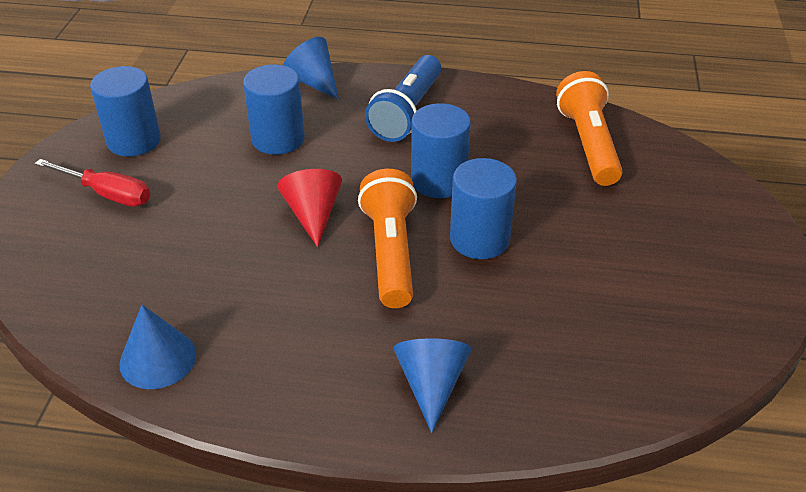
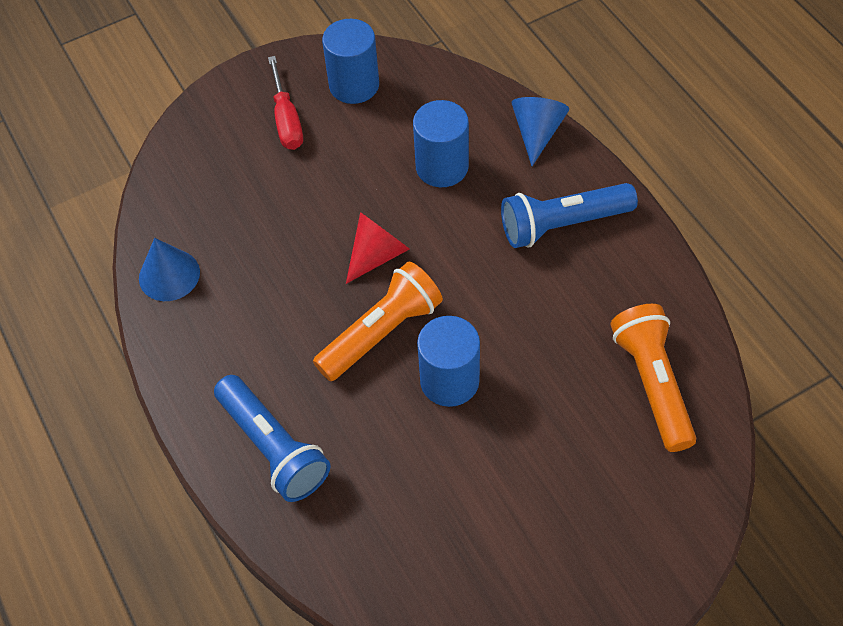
camera: 55 degrees right, 15 degrees up
(431, 384) = (273, 447): blue cone -> blue flashlight
(438, 180) = (494, 307): blue cylinder -> none
(588, 144) = (652, 384): orange flashlight -> orange flashlight turned 60 degrees counterclockwise

